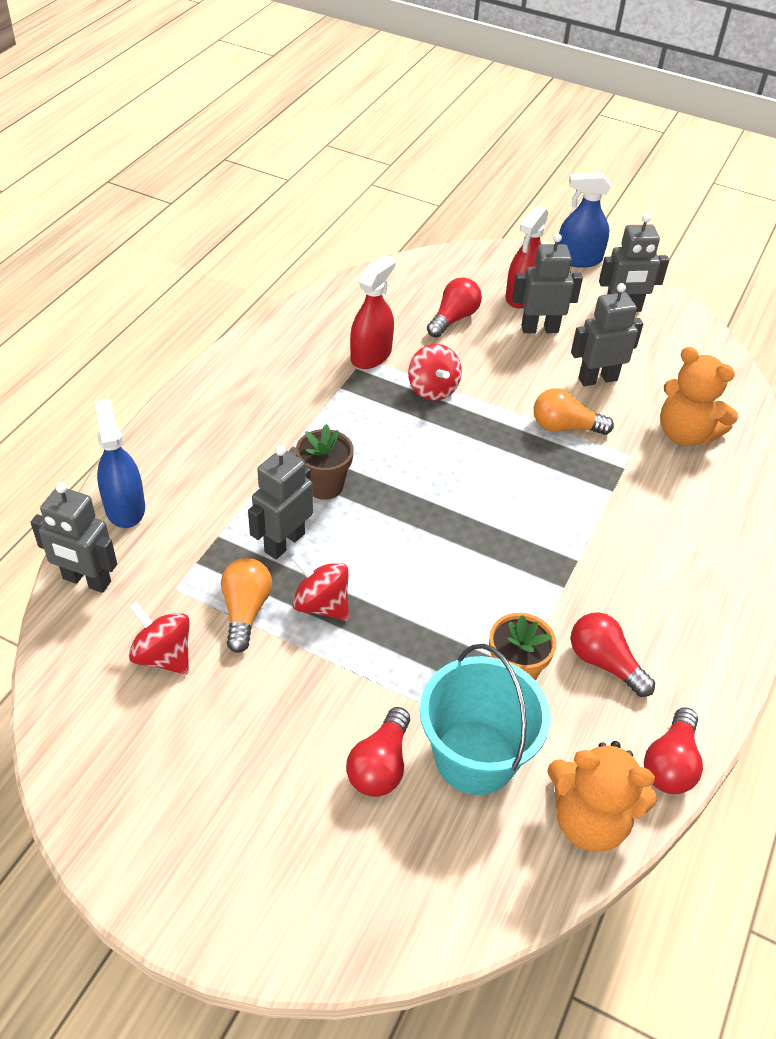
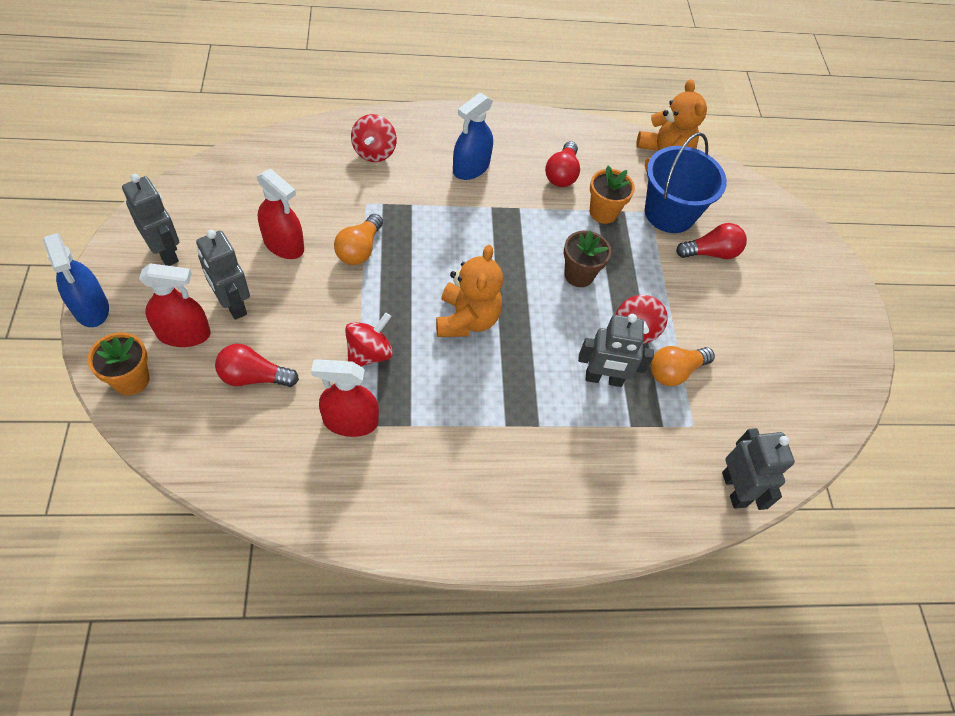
camera: 125 degrees left, 10 degrees up
(125, 507) = (656, 510): blue spray bottle -> blue spray bottle (471, 168)
(163, 655) = (743, 400): red spinning top -> red spinning top (374, 152)
(324, 486) = (532, 380): brown flower pot -> brown flower pot (579, 275)
(475, 757) = (669, 213): turquoise bucket -> blue bucket
(492, 261) = (131, 380): none -> orange flower pot
(565, 427) = (359, 249): orange light bulb -> orange light bulb turned 45 degrees clockwise
(597, 379) = (283, 244): grey robot -> red spray bottle
(670, 764) = (603, 133): red light bulb -> none
(685, 434) = (320, 177): orange teddy bear -> orange teddy bear (467, 319)

